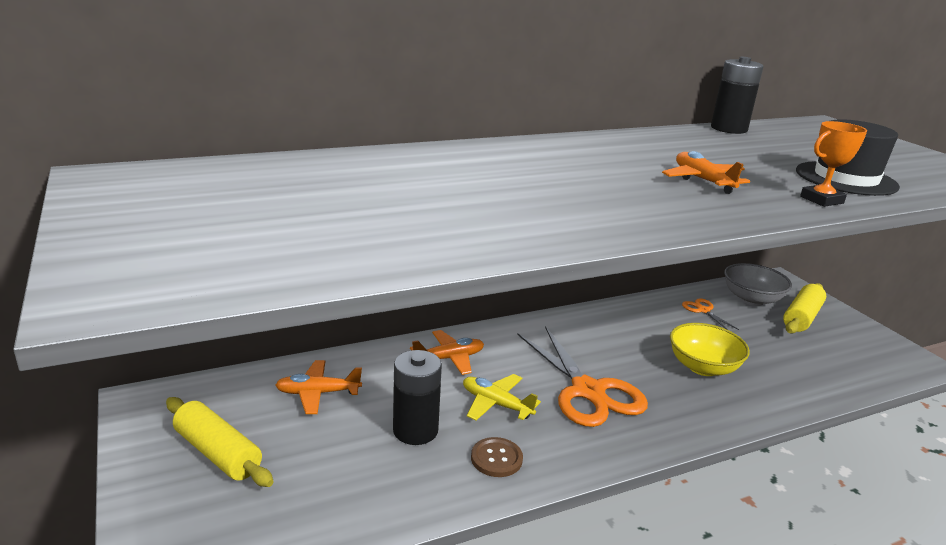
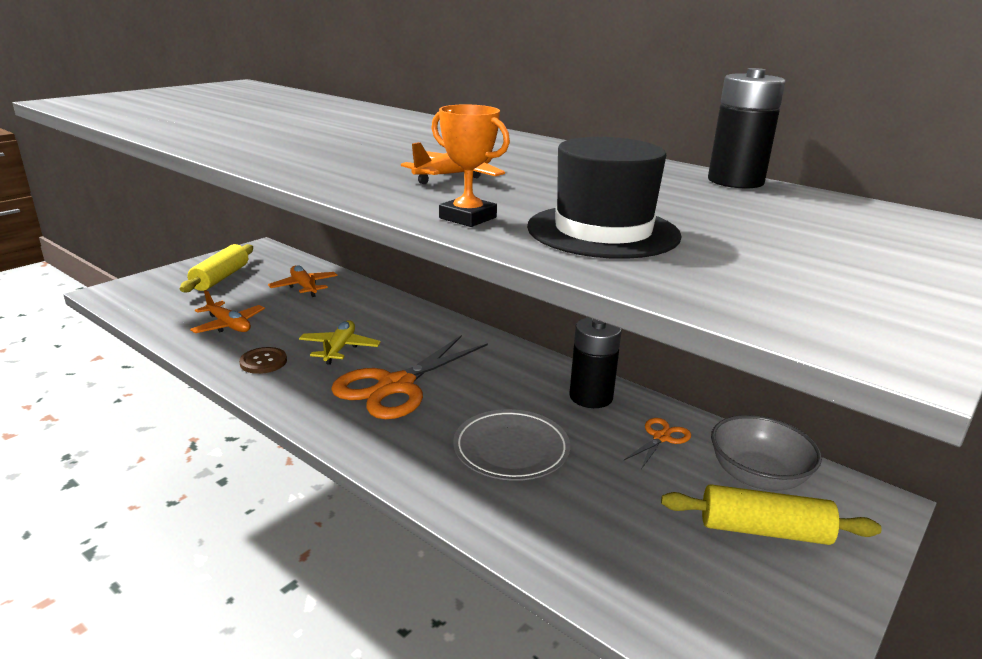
camera: 65 degrees right, 0 degrees up
(415, 430) = (281, 326): black battery -> black battery (591, 397)
(449, 358) = (392, 318): orange plane -> orange plane (229, 325)
(703, 367) = (511, 449): yellow bowl -> grey plate

